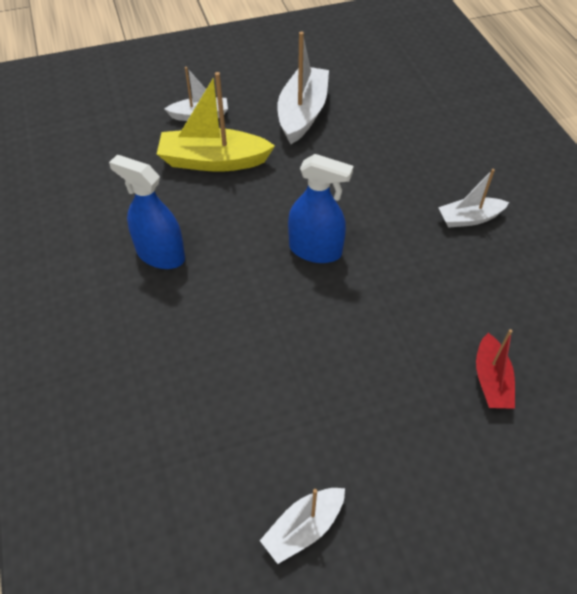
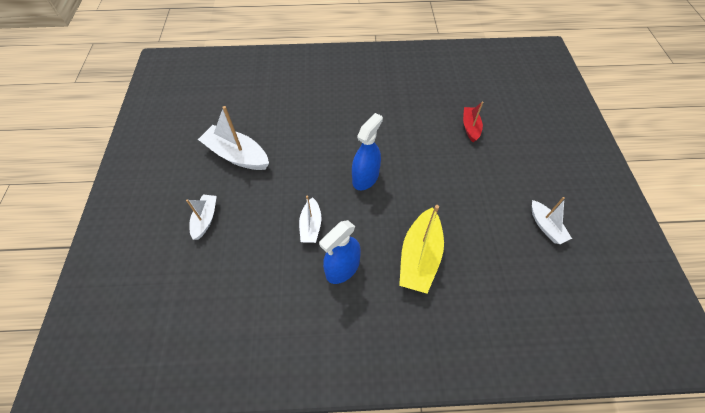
camera: 75 degrees left, 5 degrees up
(213, 161) = (261, 219): yellow boat -> yellow boat (419, 257)
(469, 218) = (364, 102): white boat -> white boat (311, 225)
(491, 380) = (470, 127): red boat -> red boat turned 105 degrees counterclockwise

